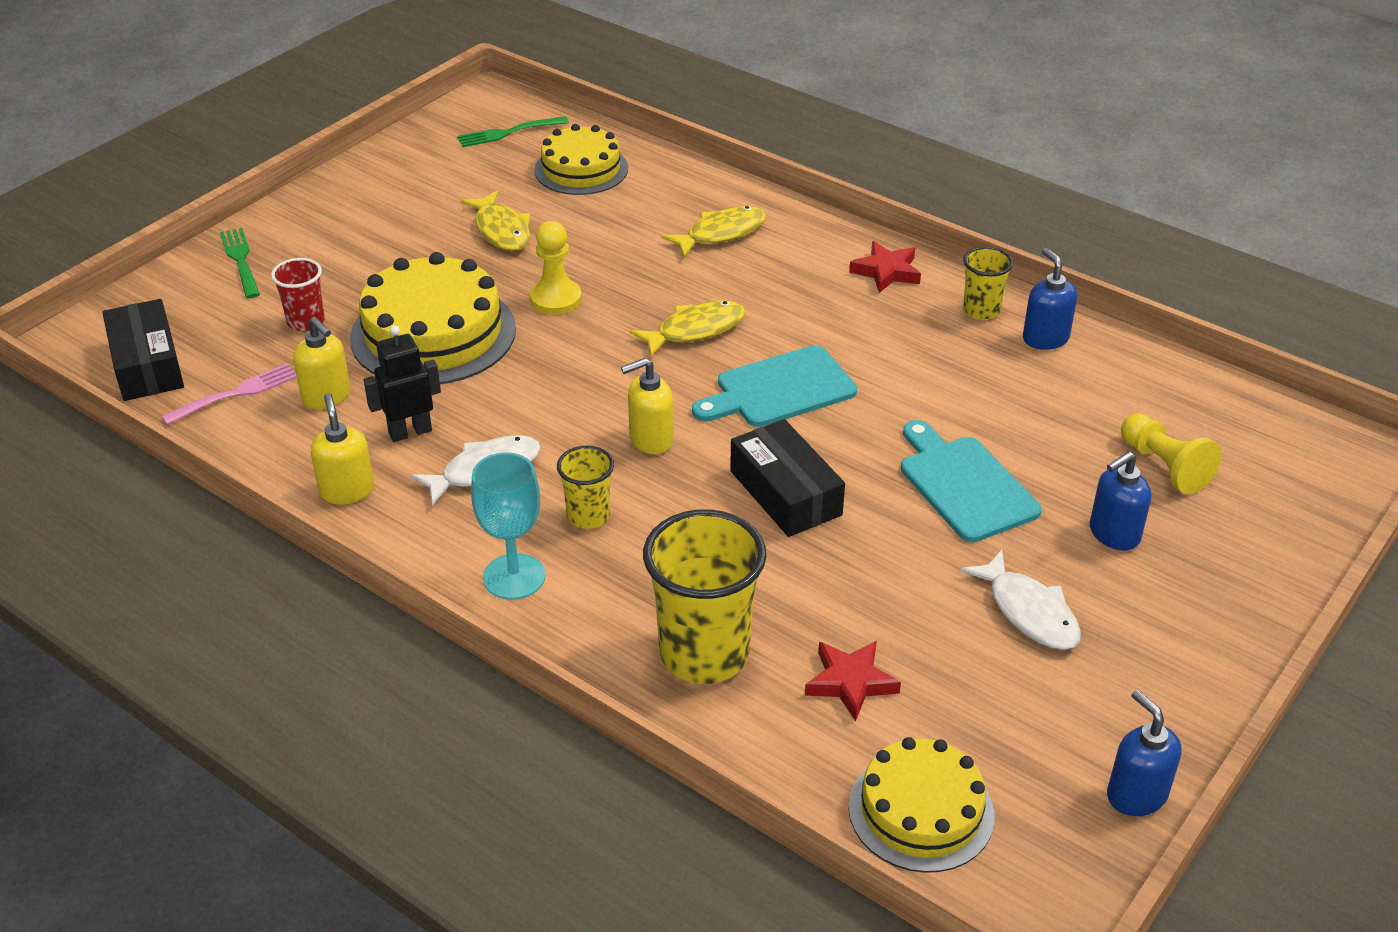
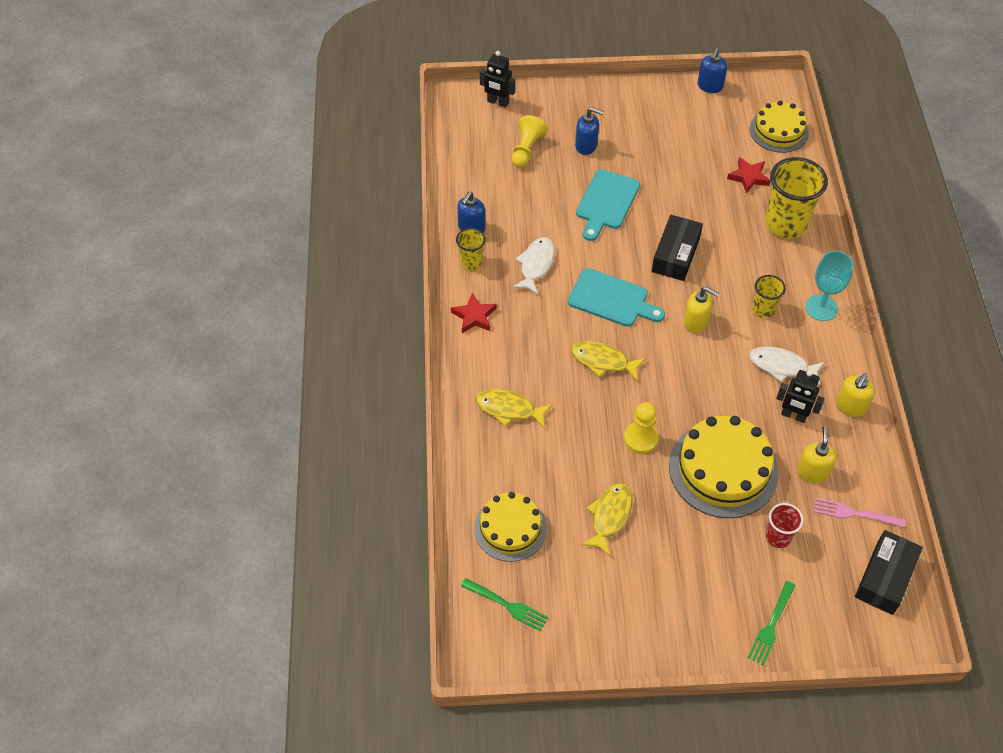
camera: 130 degrees left, 15 degrees up
(1029, 612) = (657, 149): white fish -> white fish (536, 265)
(1312, 493) = (497, 102): none -> black robot

